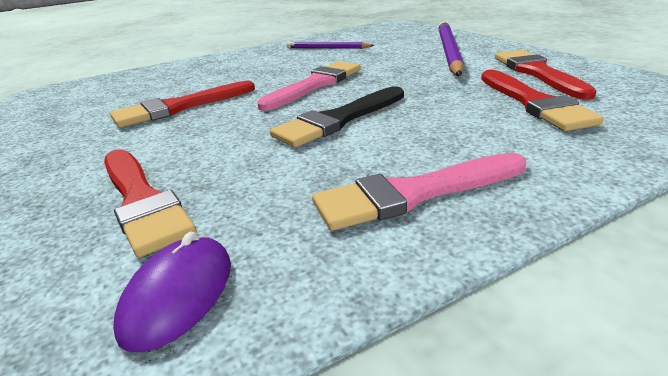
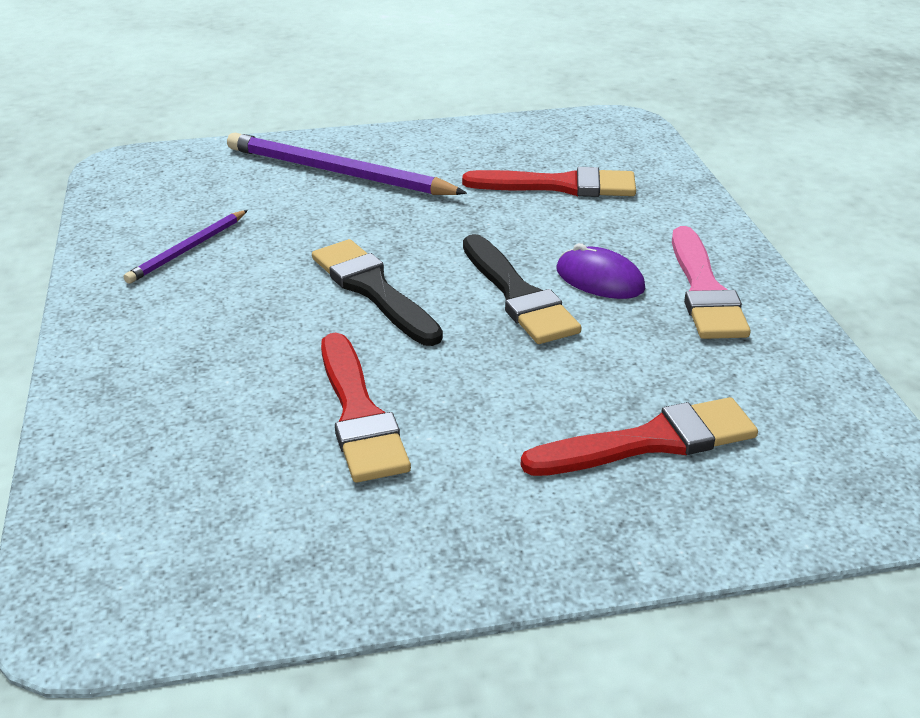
camera: 75 degrees left, 5 degrees up
(178, 295) = (807, 417): purple mouse -> purple mouse (599, 279)
(315, 85) = (373, 290): pink brush -> black brush
(537, 73) = (478, 155): red brush -> none

